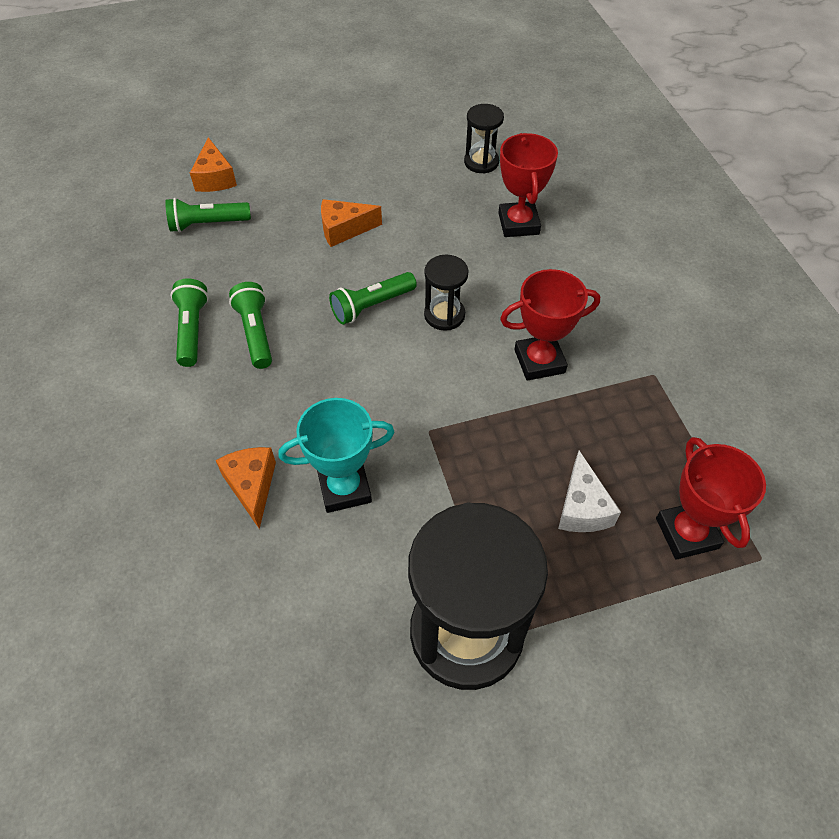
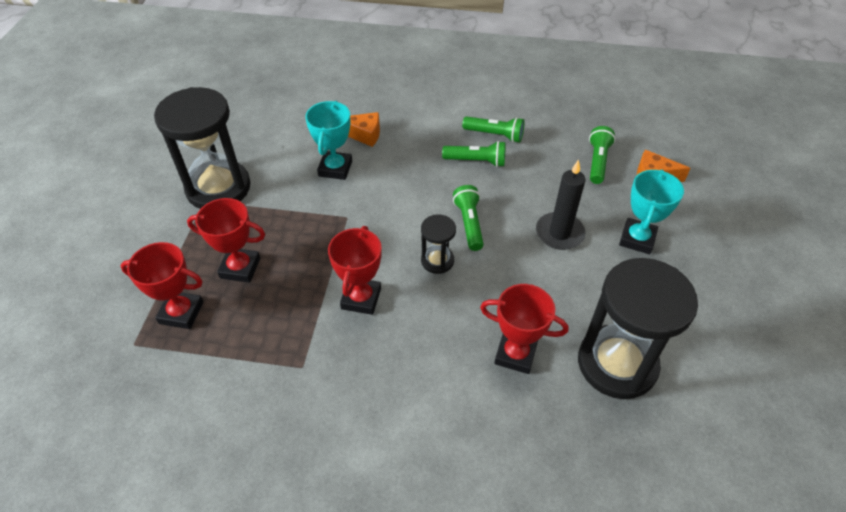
camera: 115 degrees right, 5 degrees down
(321, 174) = (637, 239): none -> turquoise trophy
(344, 230) = (559, 233): orange cheese -> black candle
(481, 162) = (617, 364): black hourglass -> black hourglass, size x2.11
(582, 507) = (240, 268): white cheese -> red trophy

